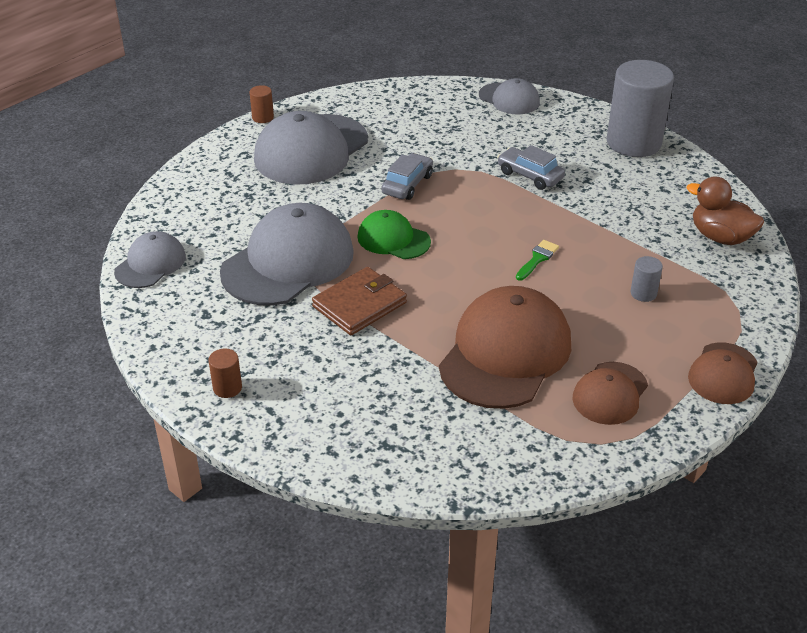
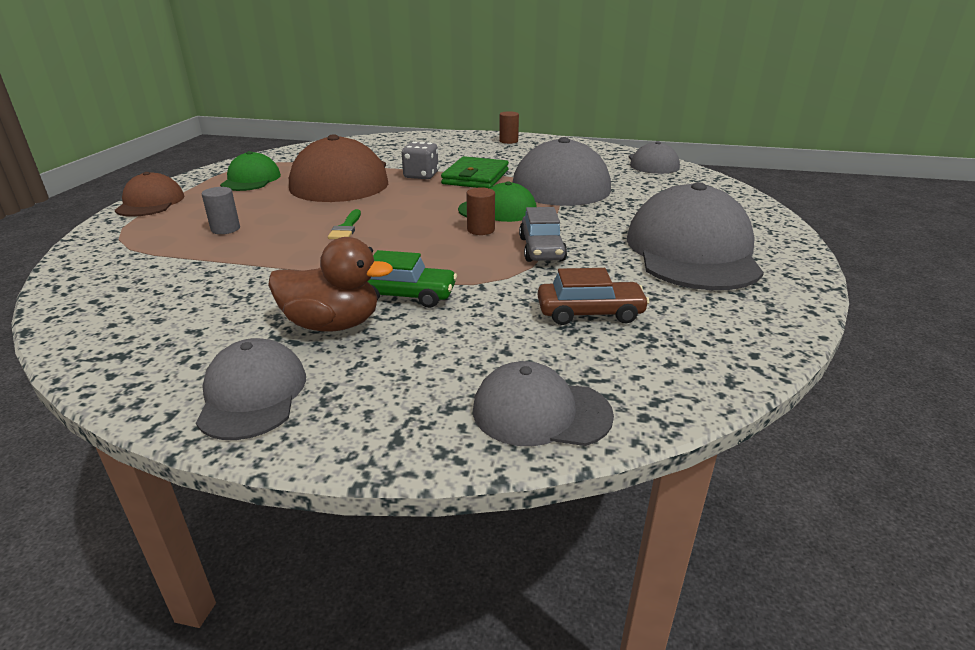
camera: 150 degrees right, 10 degrees down
(263, 117) = (809, 266): brown cylinder -> brown cylinder (481, 230)
(359, 305) = (475, 177): brown wallet -> green wallet
(414, 330) = (421, 175): none -> grey dice
(434, 131) = (590, 313): none -> brown car
(530, 175) = (405, 295): grey car -> green car
(610, 393) = (251, 179): brown cap -> green cap
(633, 143) = (252, 394): grey cylinder -> grey cap
(720, 237) = (117, 293): brown duck -> brown duck (332, 324)

